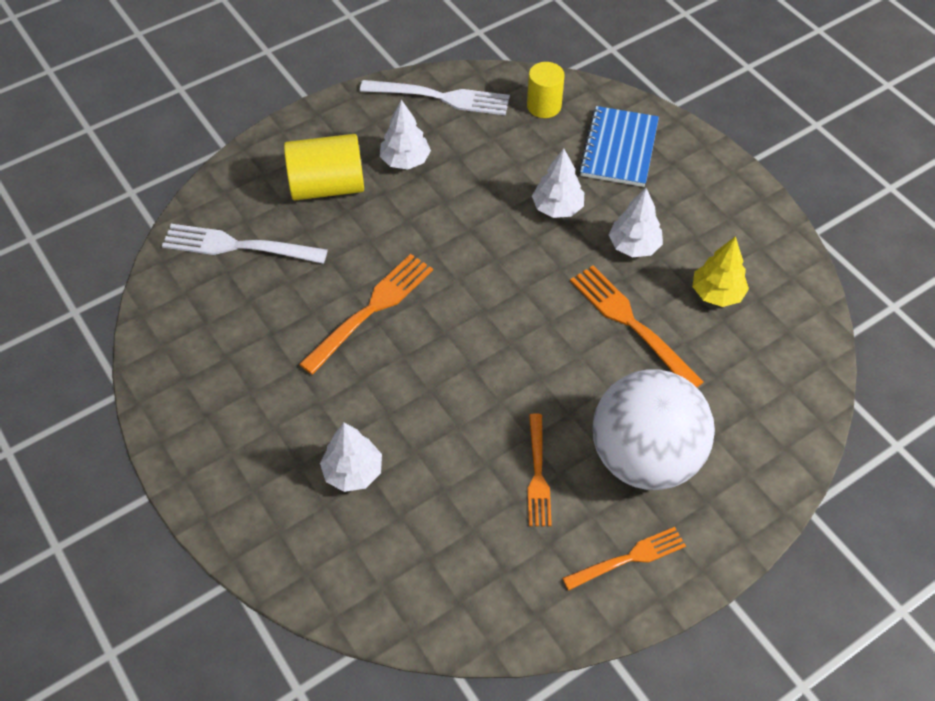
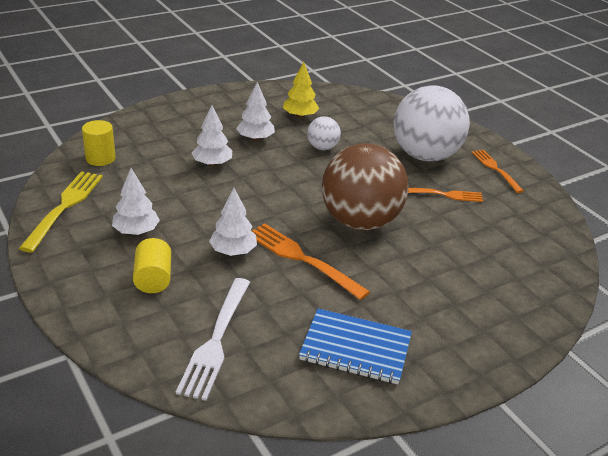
camera: 90 degrees left, 20 degrees down
(327, 186) = (153, 279): yellow cylinder -> yellow cylinder, size x0.64
(353, 471) = (456, 275): white tree -> white tree (233, 251)
(440, 97) = (64, 207): white fork -> yellow fork
(455, 368) = (360, 221): none -> brown ball
(619, 149) = (160, 133): blue notebook -> blue notebook (355, 348)
(631, 324) = (322, 147): orange fork -> white ball

